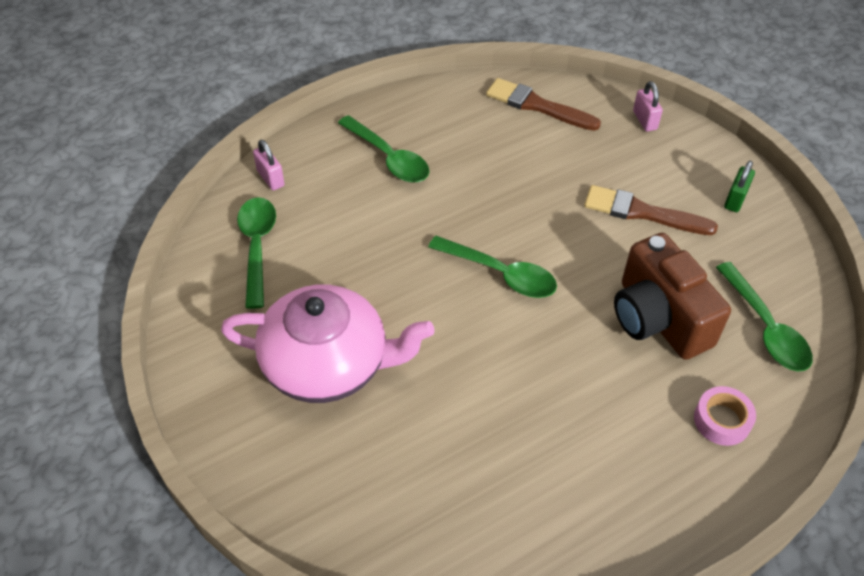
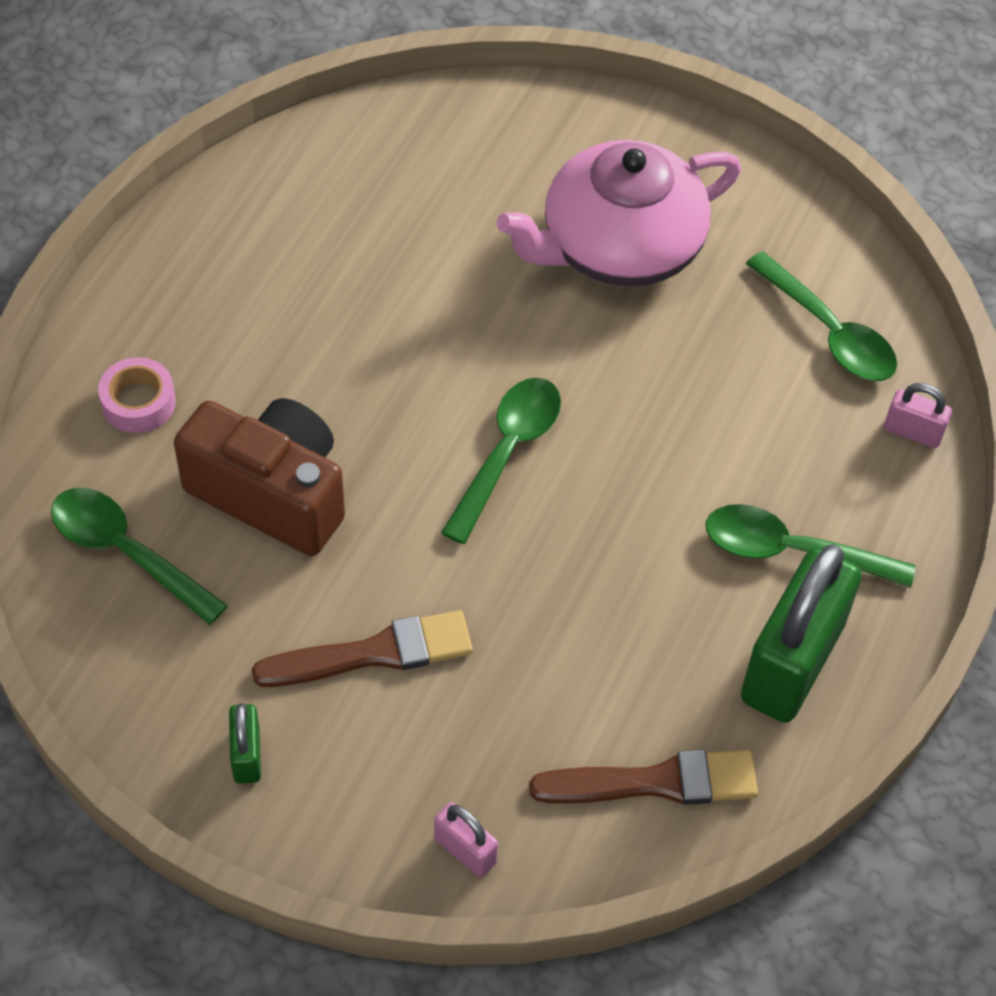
camera: 145 degrees right, 5 degrees up
(434, 118) = (792, 663): none -> green padlock
(500, 274) = (507, 452): green spoon -> green spoon turned 120 degrees clockwise

